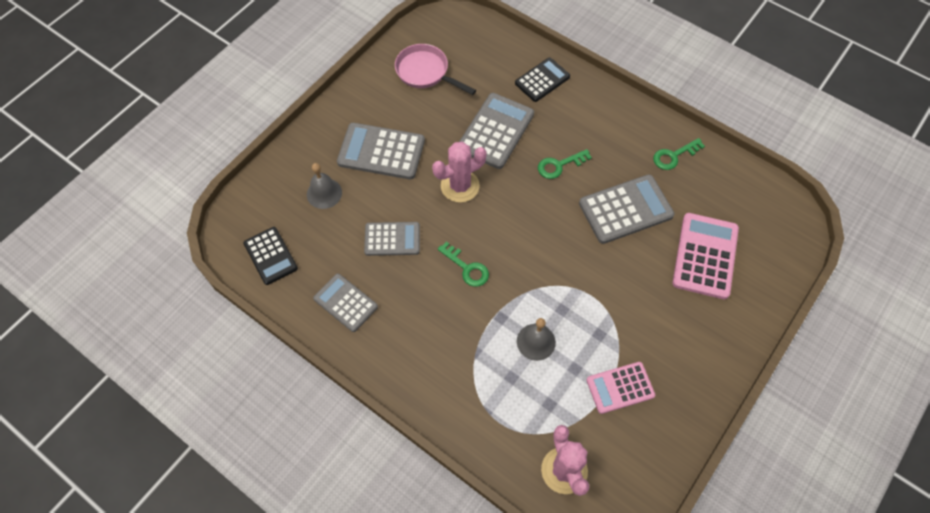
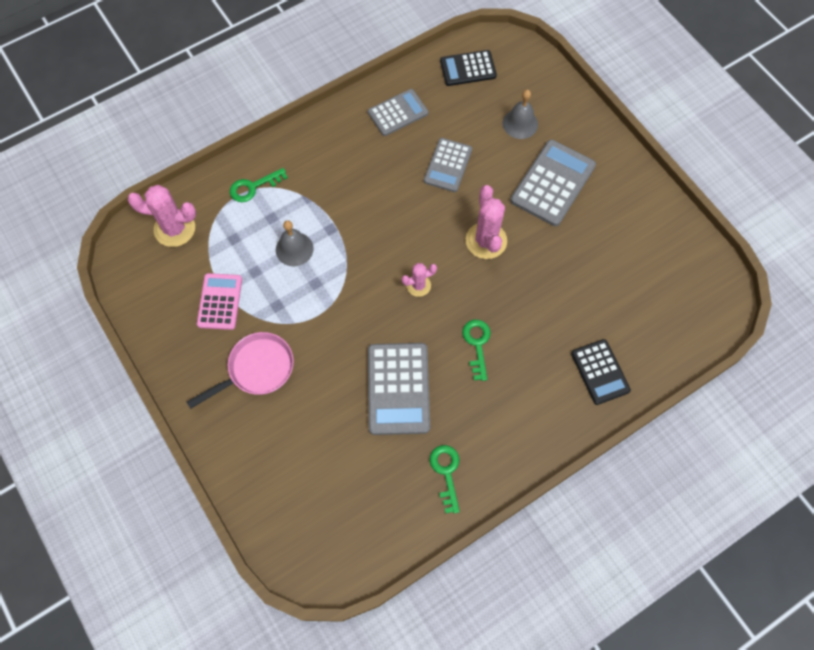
camera: 110 degrees right, 5 degrees up
(425, 72) = (646, 254): pink pan -> pink pan (256, 369)
(467, 268) = (392, 217): green key -> green key (253, 187)
(495, 131) = (543, 297): grey calculator -> none
(526, 224) = (418, 285): none -> pink cactus
(705, 256) = (313, 444): pink calculator -> none

